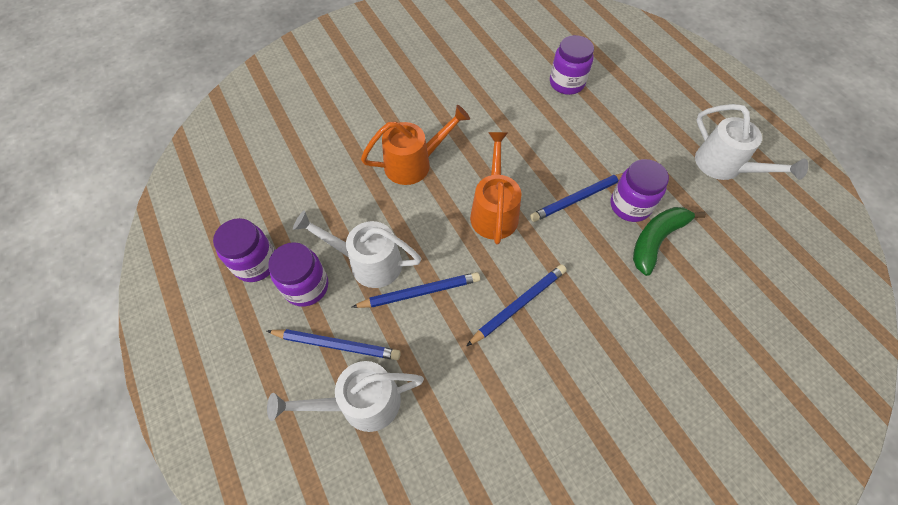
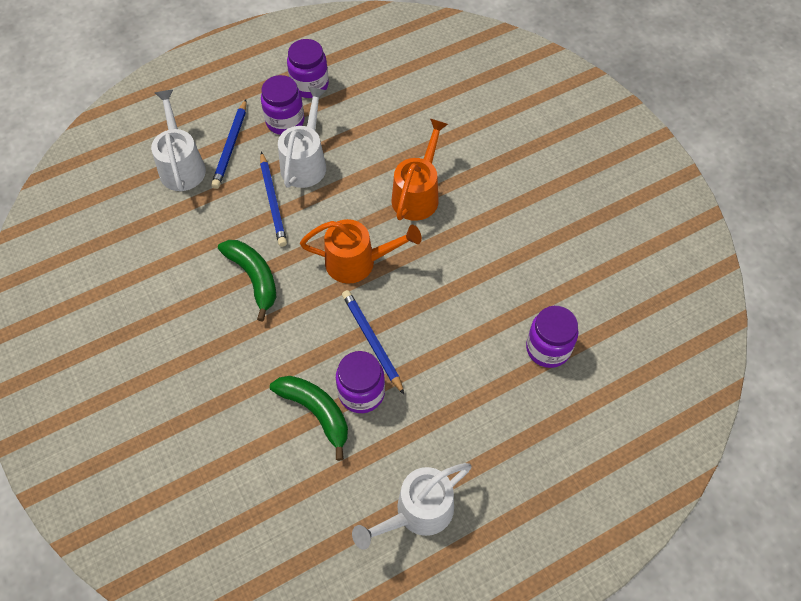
camera: 90 degrees right, 0 degrees up
(415, 163) = (418, 194): orange watering can -> orange watering can turned 135 degrees counterclockwise
(518, 304) = (254, 278): blue pencil -> green banana

